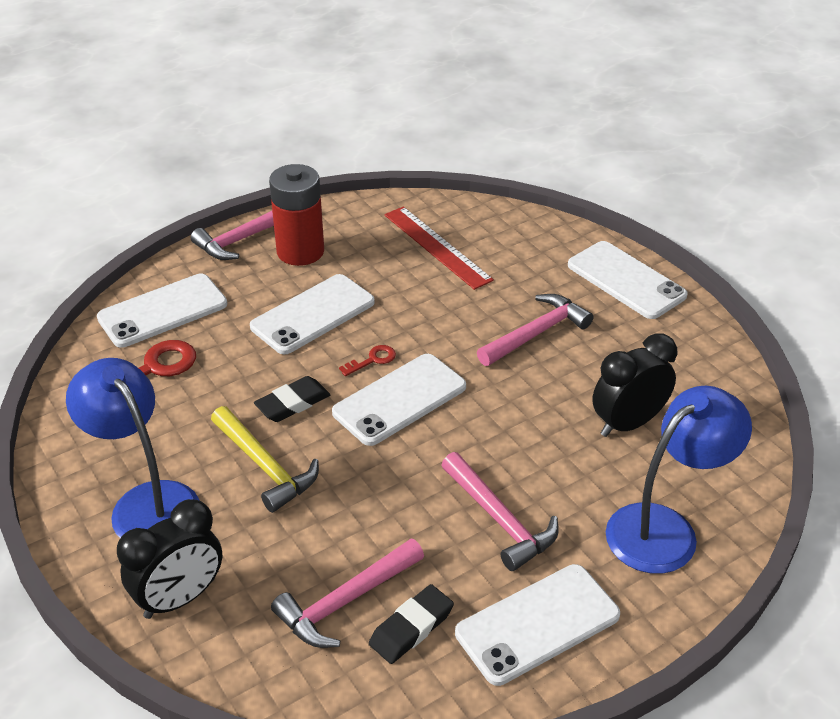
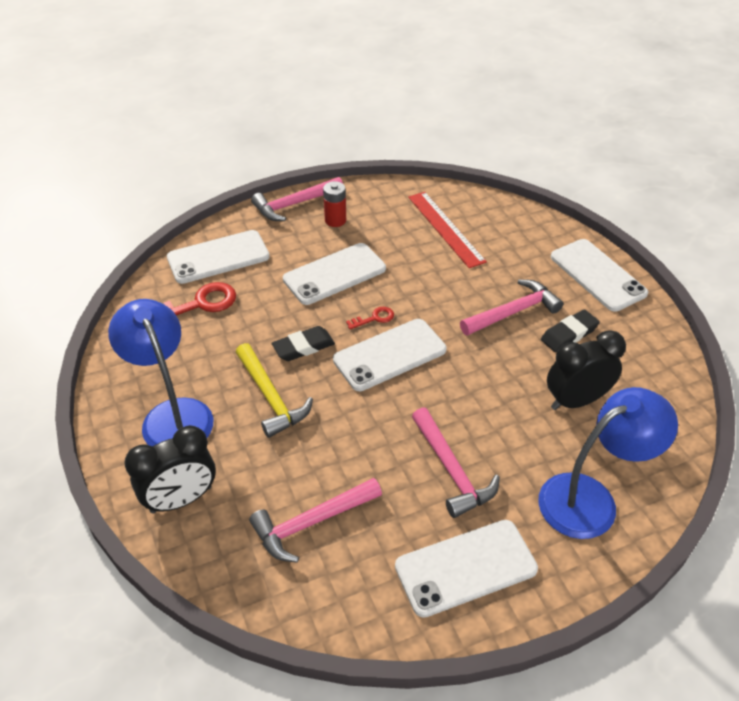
camera: 10 degrees right, 5 degrees up
(300, 251) = (335, 220): red battery -> red battery, size x0.56
(411, 628) = (360, 554): black eraser -> black eraser (569, 334)

